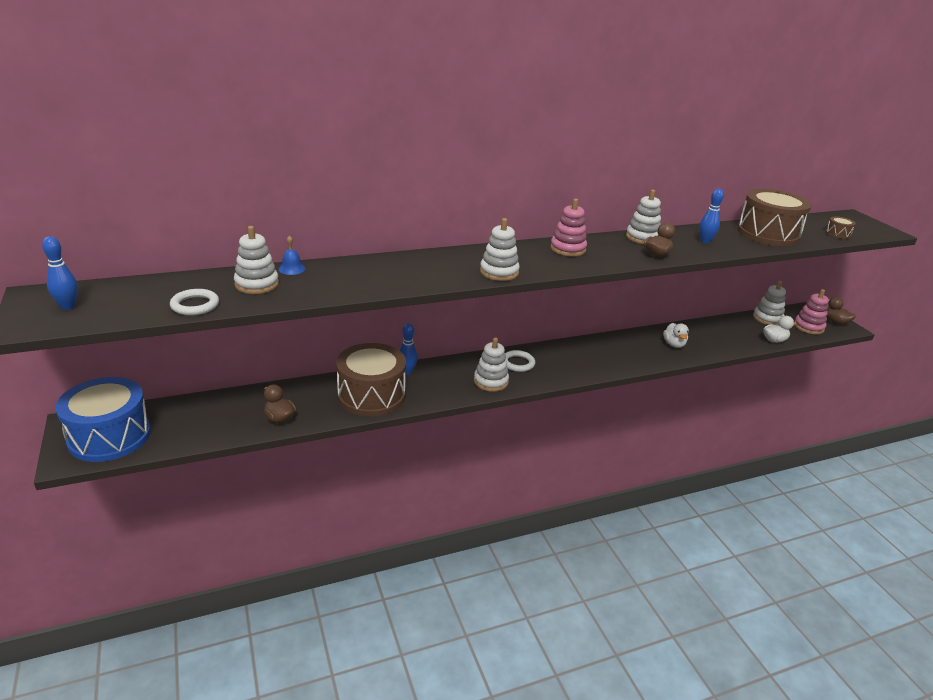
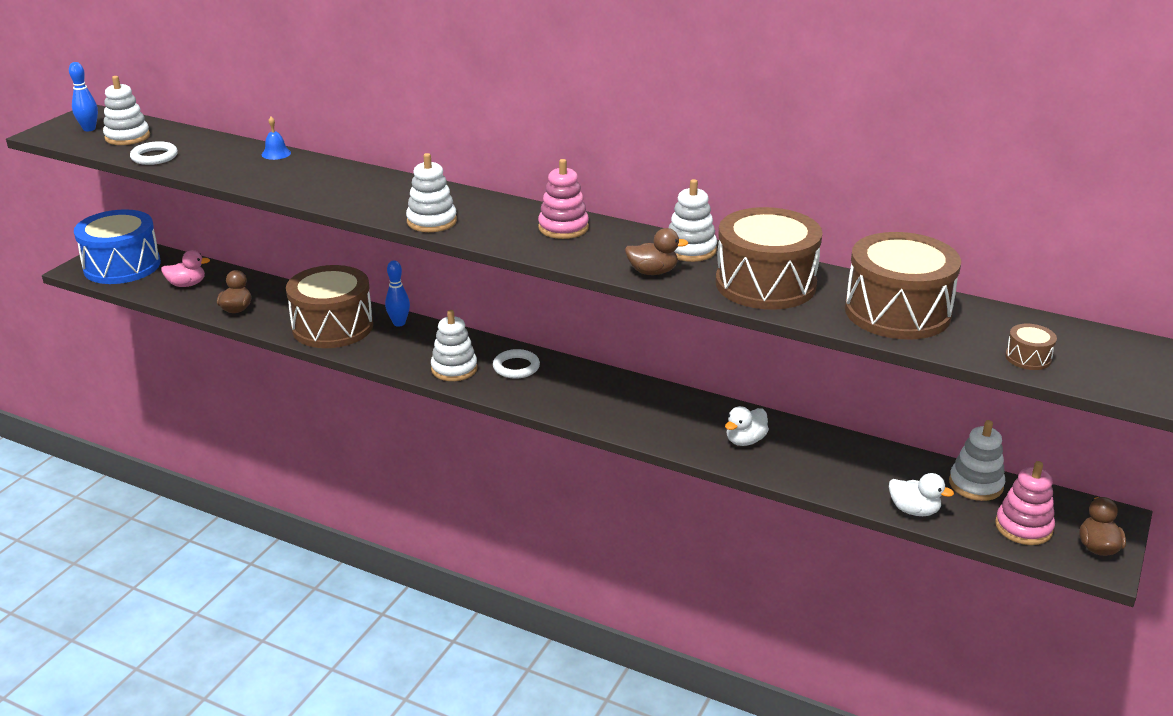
camera: 50 degrees right, 0 degrees up
(201, 421) = (187, 284): none -> pink duck
(257, 284) = (224, 157): white stacking toy -> white stacking toy (127, 137)
(705, 241) = (765, 284): blue bowling pin -> brown drum

